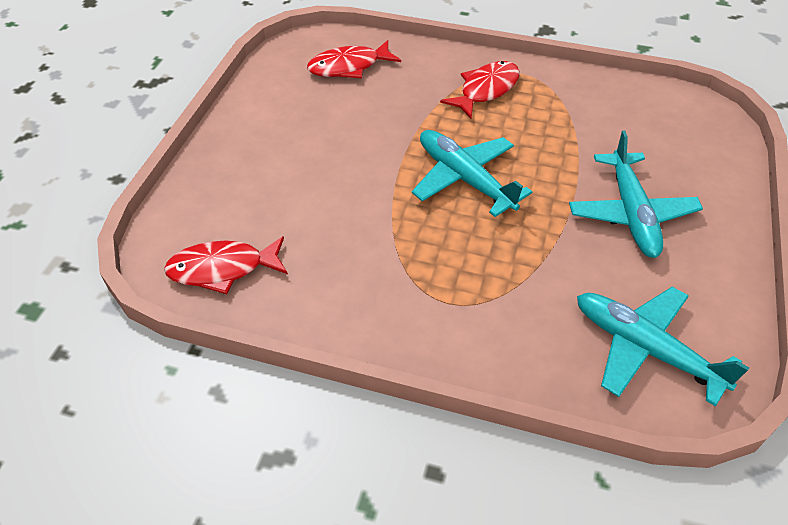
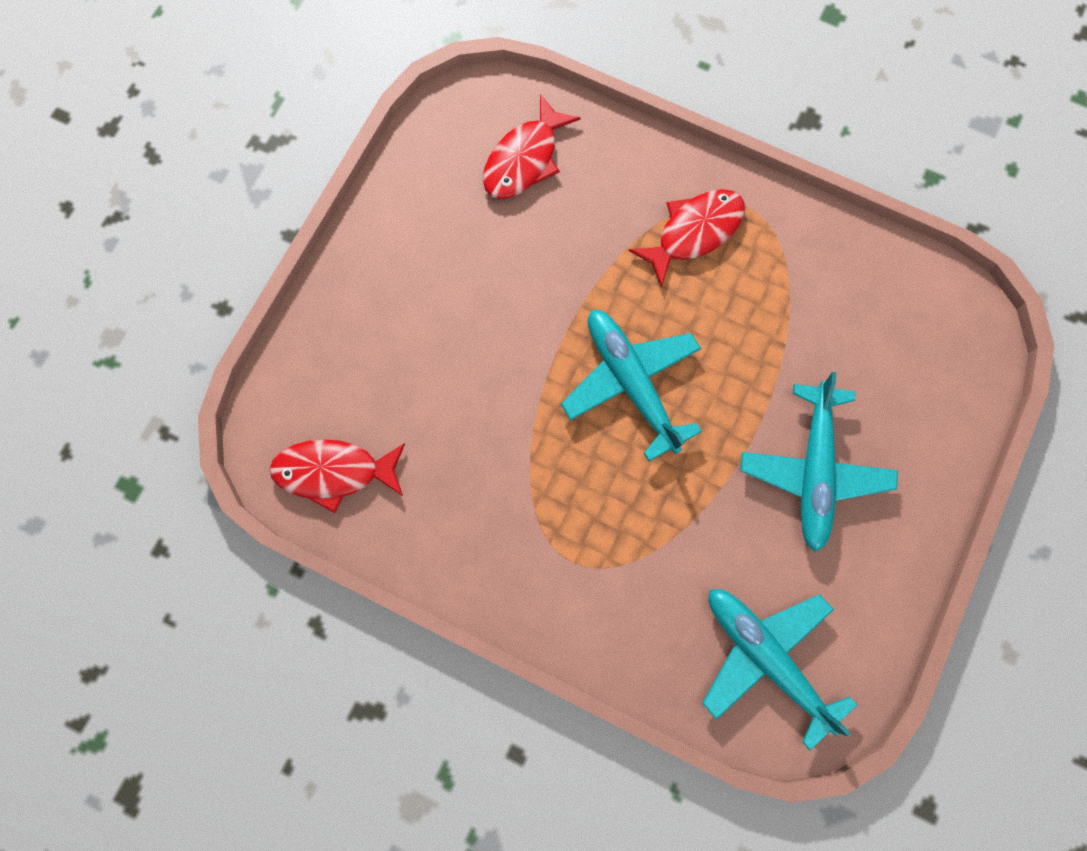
camera: 10 degrees right, 25 degrees up
(349, 67) = (524, 159): red fish -> red fish turned 45 degrees counterclockwise

